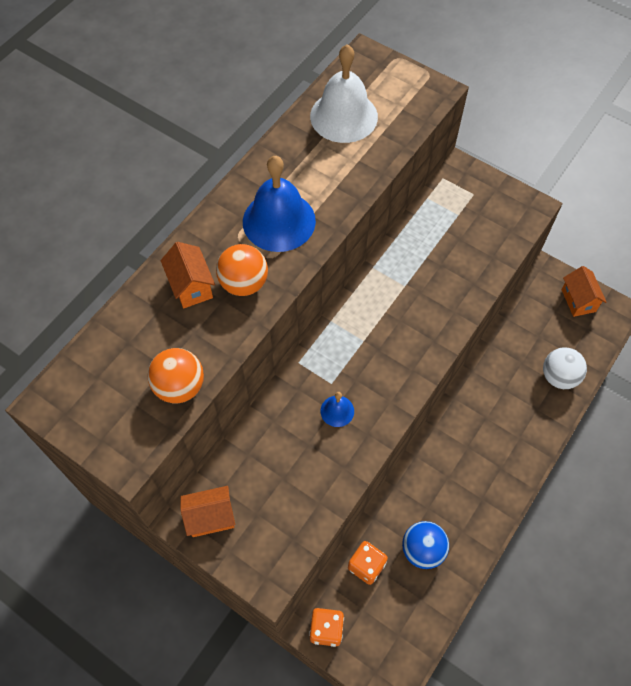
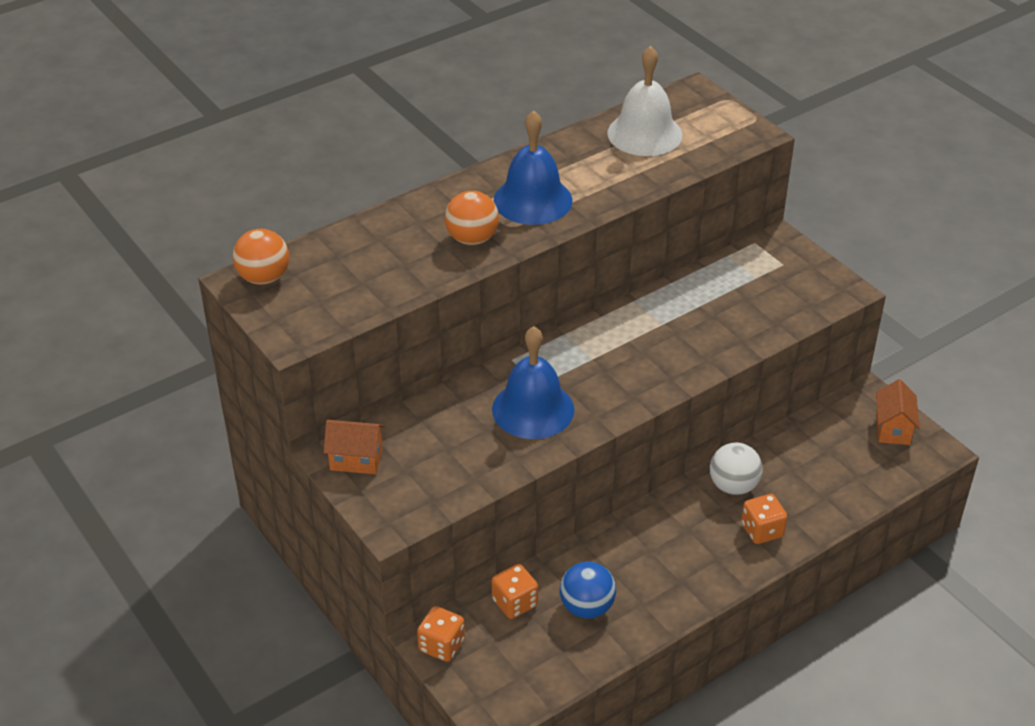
camera: 20 degrees right, 20 degrees down
(180, 386) = (369, 300): orange ball -> orange ball (264, 278)
(191, 286) = (419, 229): orange house -> none
(337, 411) = (533, 409): blue bell -> blue bell, size x2.11
(522, 429) = (762, 530): none -> orange dice
(559, 377) = (832, 494): white ball -> white ball (733, 486)

